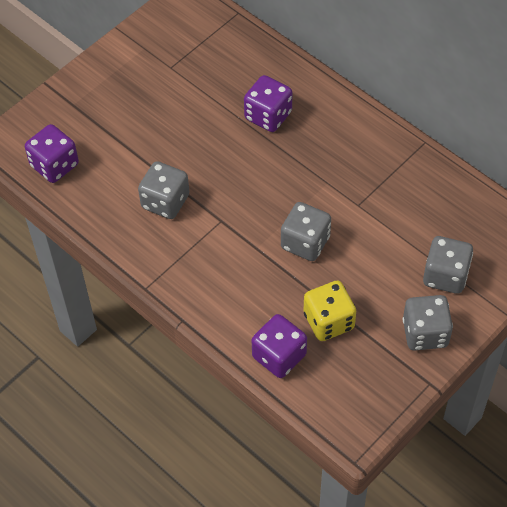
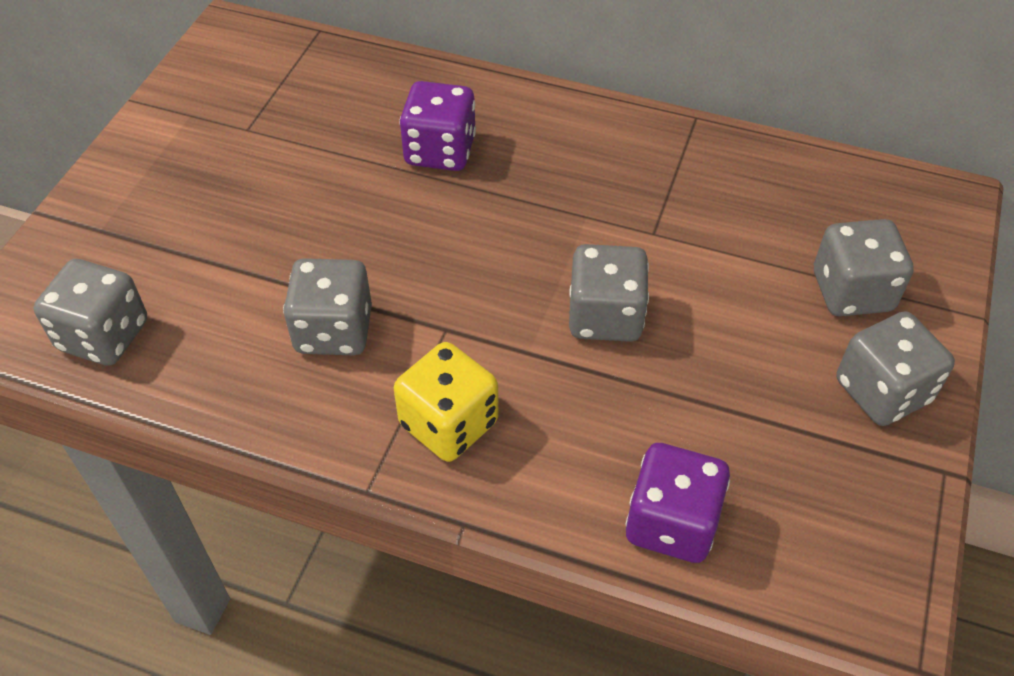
camera: 25 degrees left, 5 degrees down
(54, 165) = (104, 335): purple dice -> grey dice
(328, 321) = (718, 429): yellow dice -> yellow dice (449, 424)

